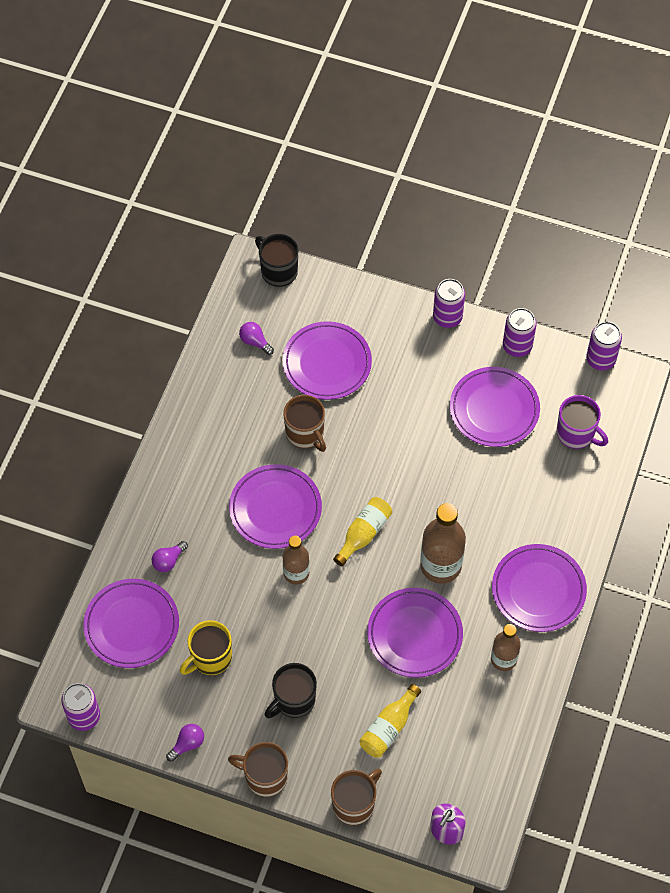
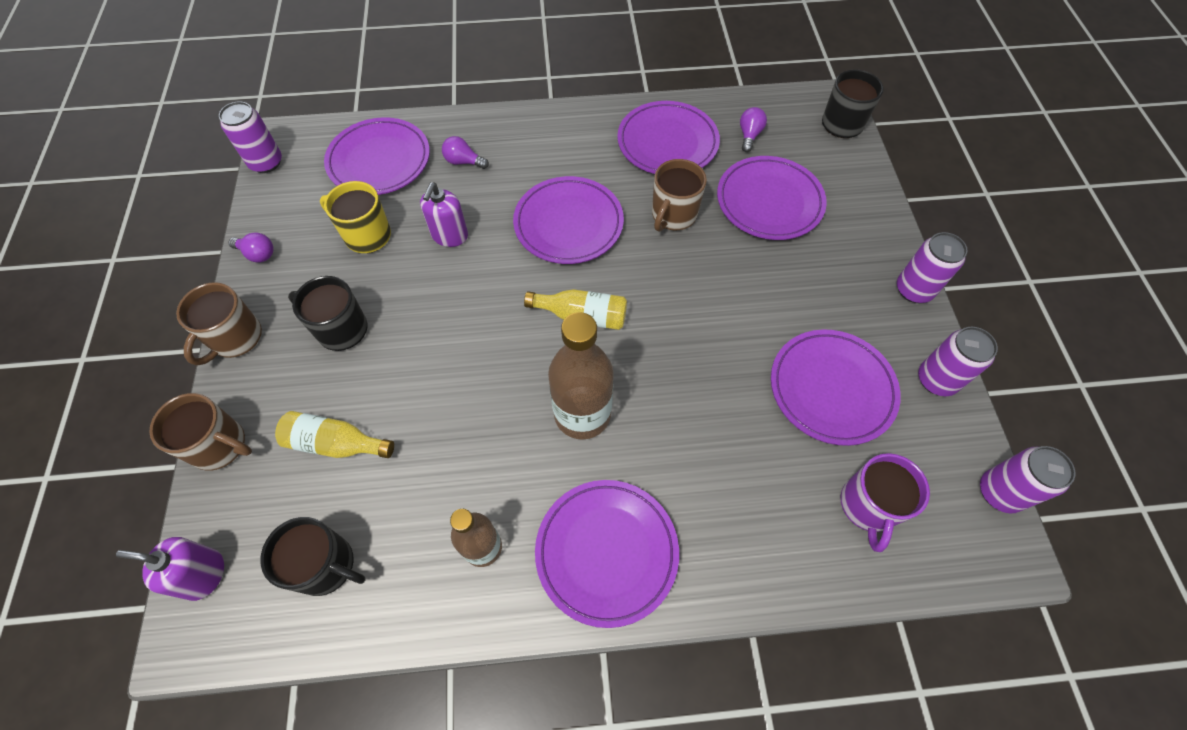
camera: 65 degrees right, 0 degrees up
(242, 597) = (449, 235): none -> purple soap dispenser
(264, 777) = (235, 338): brown mug -> brown mug turned 150 degrees counterclockwise
(296, 573) = (500, 271): brown bottle -> none
(414, 634) = (474, 422): purple plate -> purple plate (667, 143)
(474, 755) = (326, 566): none -> black mug

